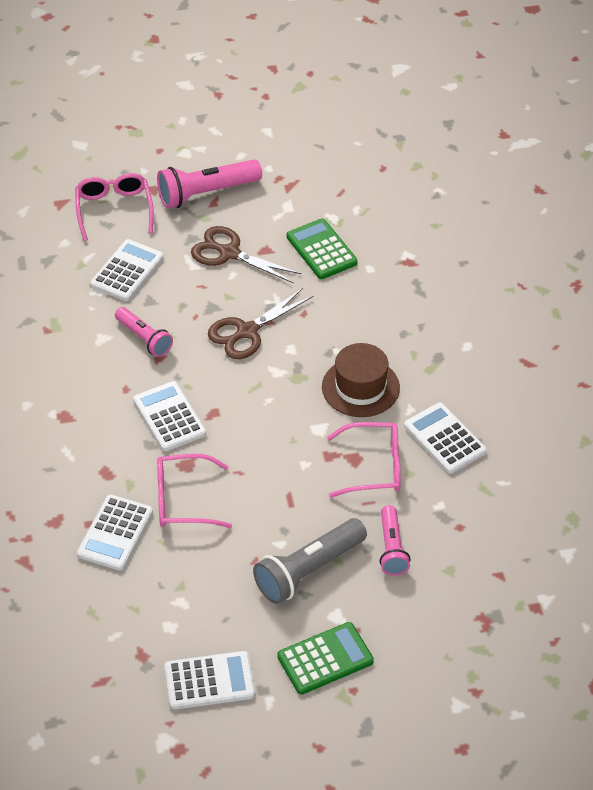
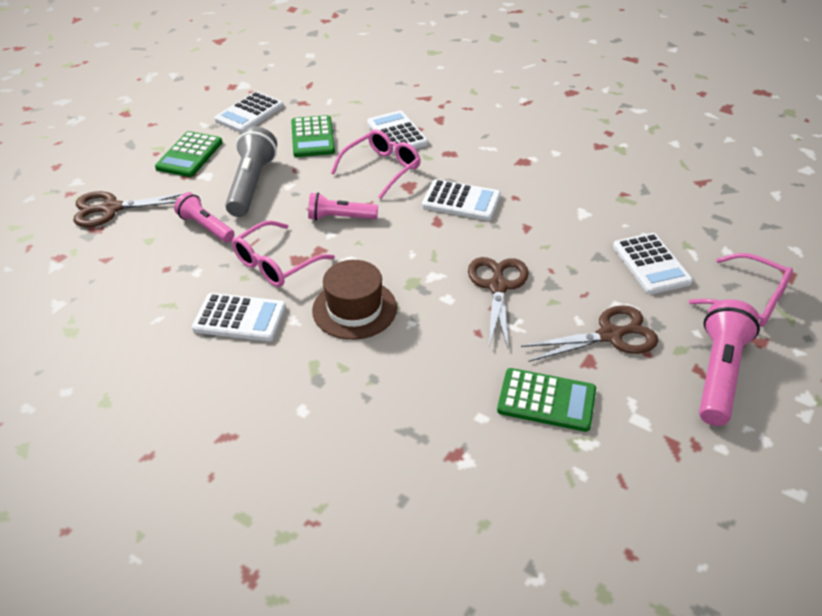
camera: 135 degrees right, 5 degrees down
(144, 338) = (557, 231): pink flashlight -> pink flashlight (340, 217)
(192, 591) = (312, 137): none -> green calculator
(452, 636) = (111, 209): none -> brown scissors

